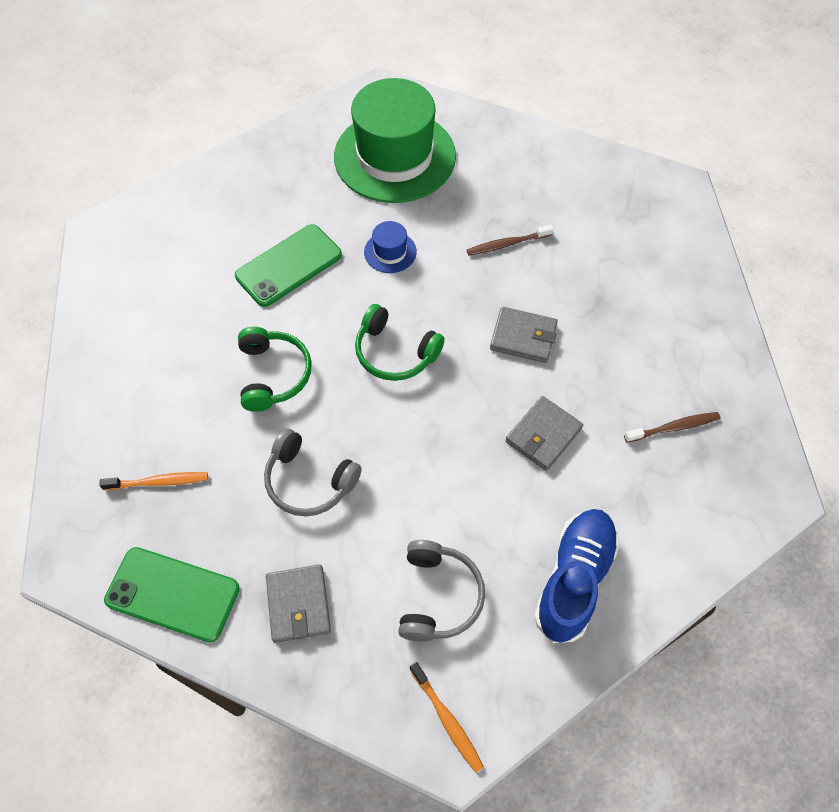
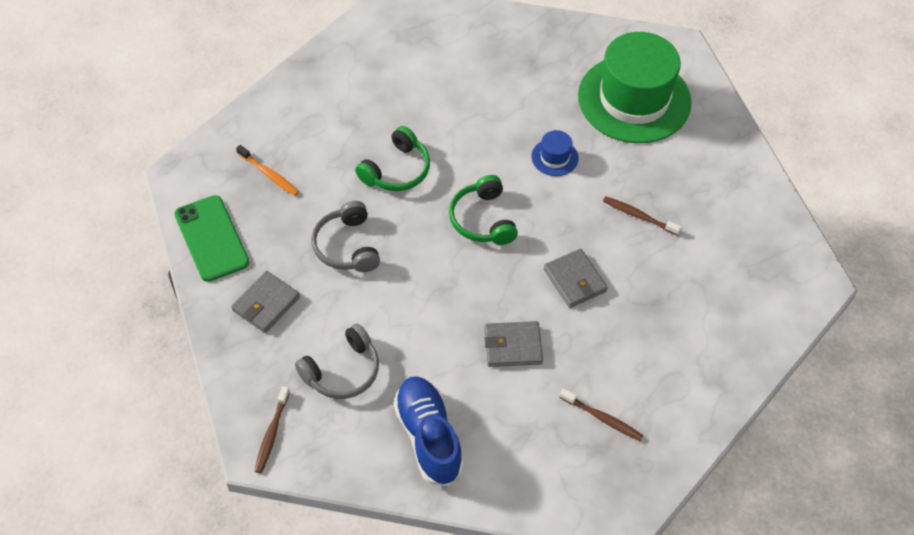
camera: 45 degrees right, 5 degrees down
(289, 265) = (481, 114): green phone -> none
(447, 719) = (271, 433): orange toothbrush -> brown toothbrush
(574, 579) = (428, 437): blue shoe -> blue shoe turned 90 degrees counterclockwise

